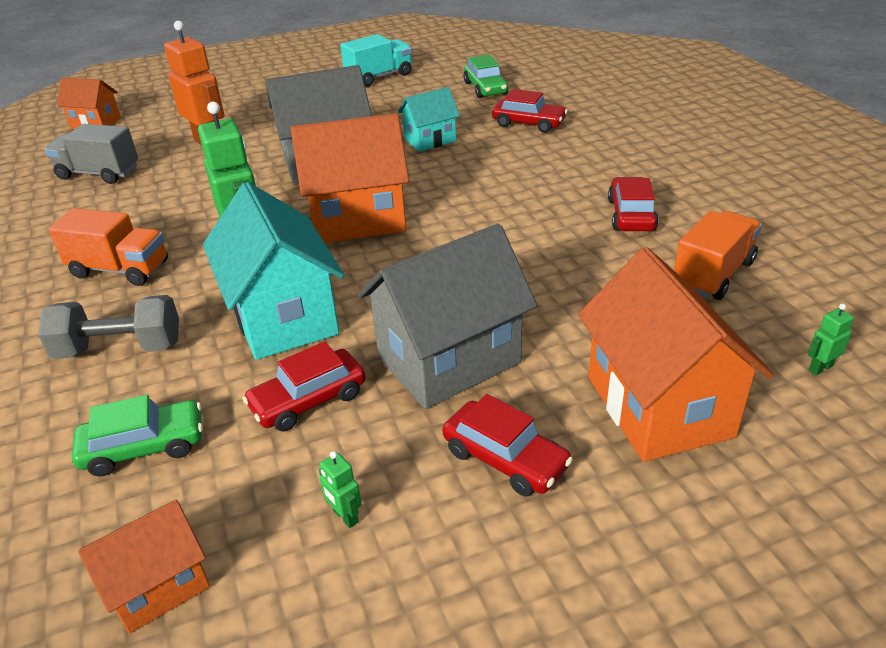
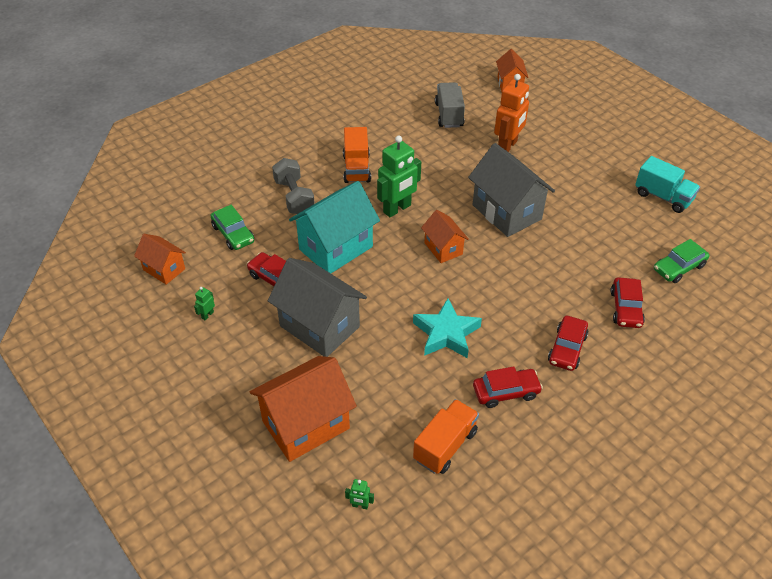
camera: 70 degrees right, 10 degrees up
(358, 219) = (443, 248): orange house -> orange house, size x0.55
(430, 140) = (567, 256): turquoise house -> none
(505, 458) = (253, 365): red car -> red car (567, 348)
(516, 242) = (446, 333): none -> turquoise star
(713, 274) = (445, 445): orange truck -> orange truck turned 75 degrees counterclockwise
(820, 368) = (360, 505): green robot -> green robot turned 150 degrees clockwise

